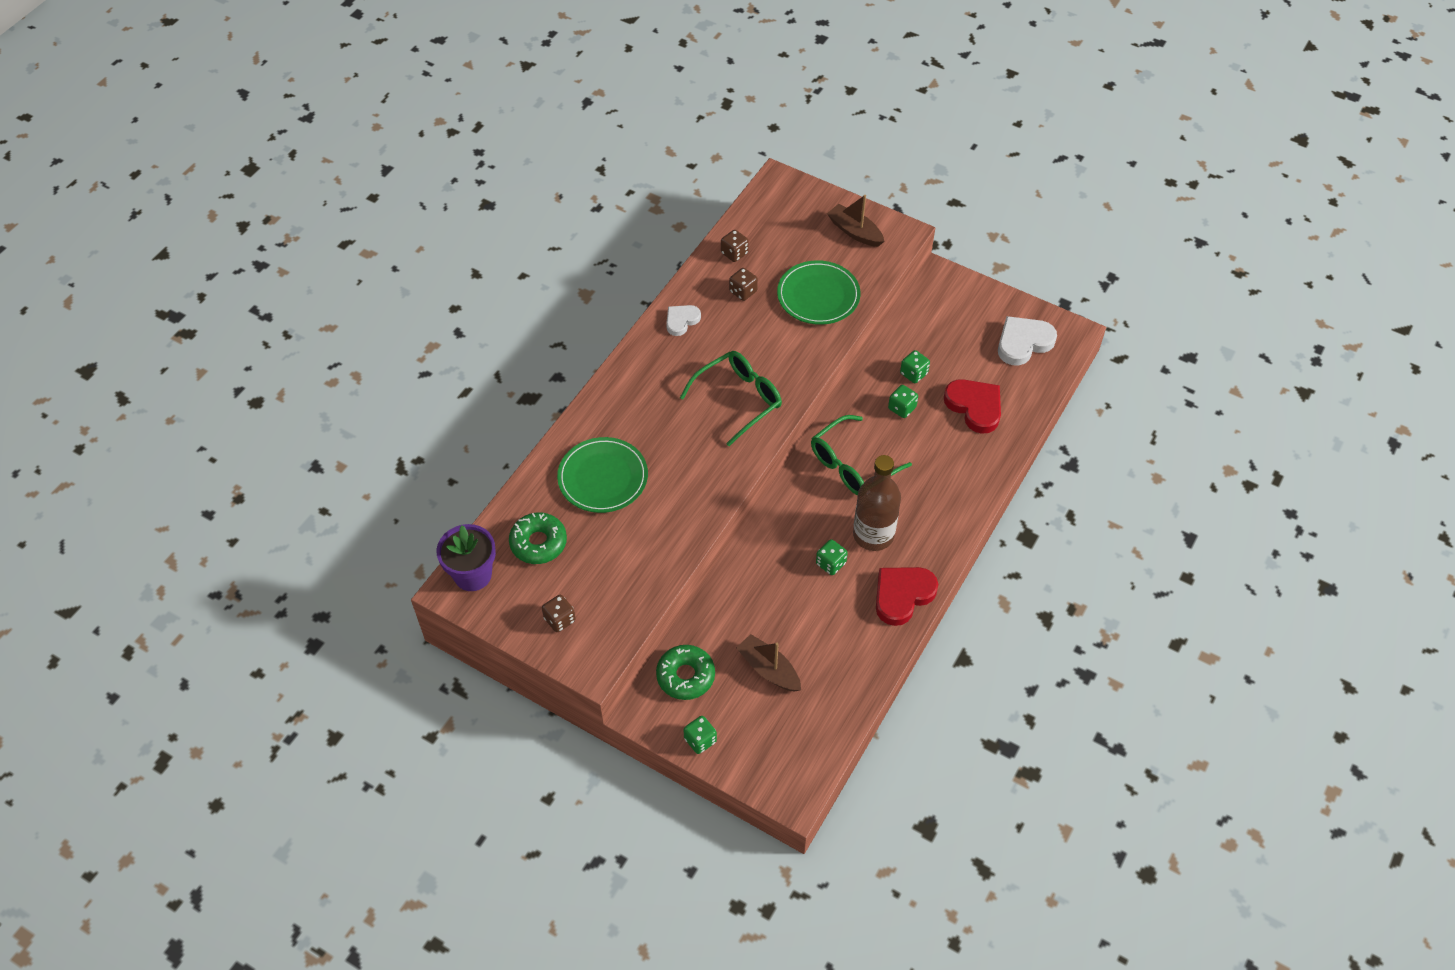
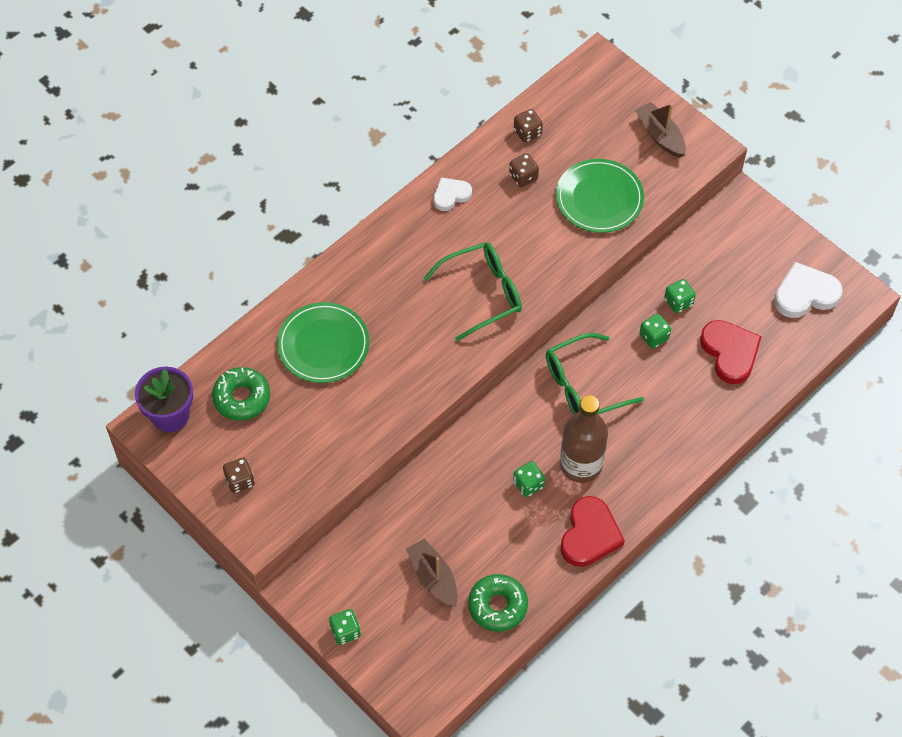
camera: 15 degrees right, 5 degrees up
(685, 676) = (350, 564): green donut -> green donut (497, 606)
(902, 595) = (589, 535): red heart -> red heart turned 135 degrees clockwise

